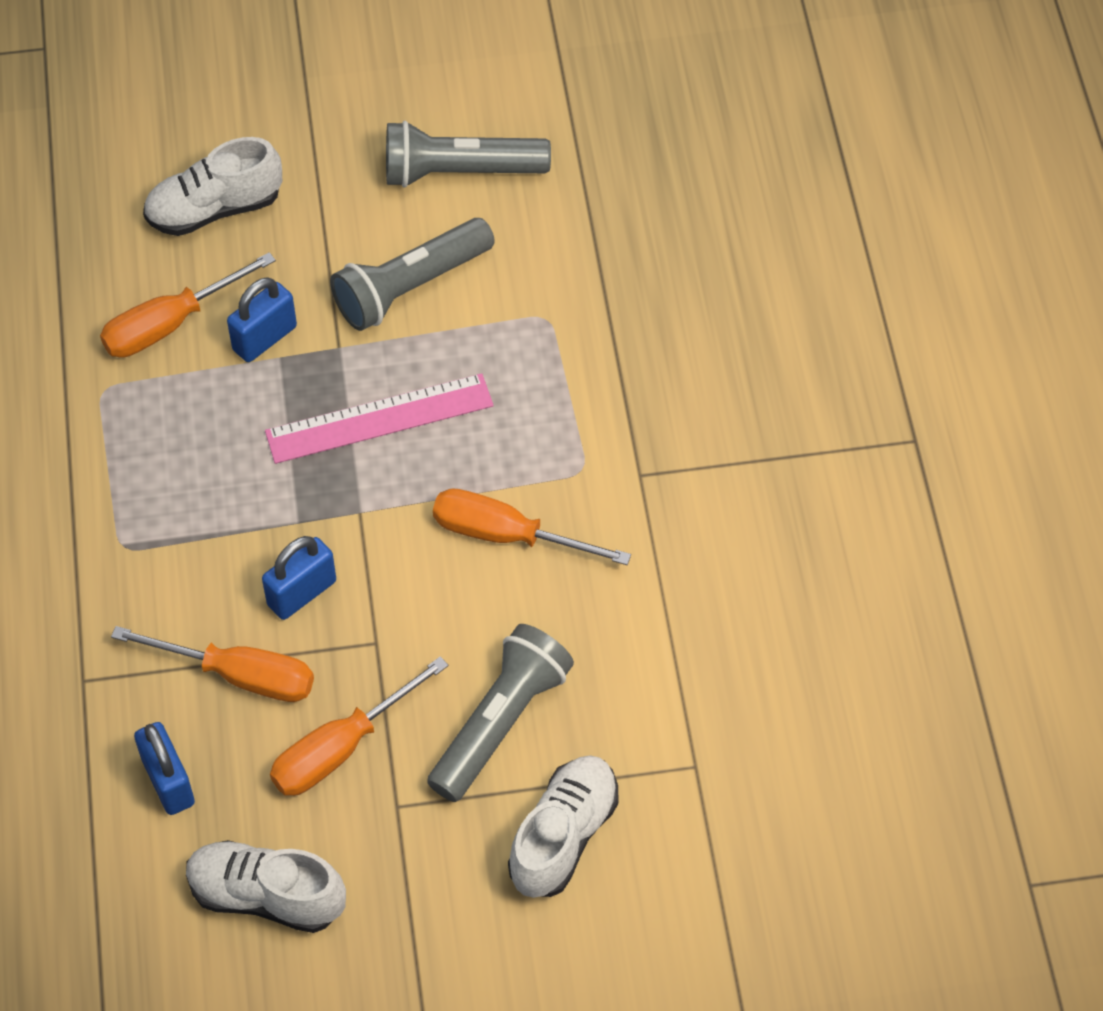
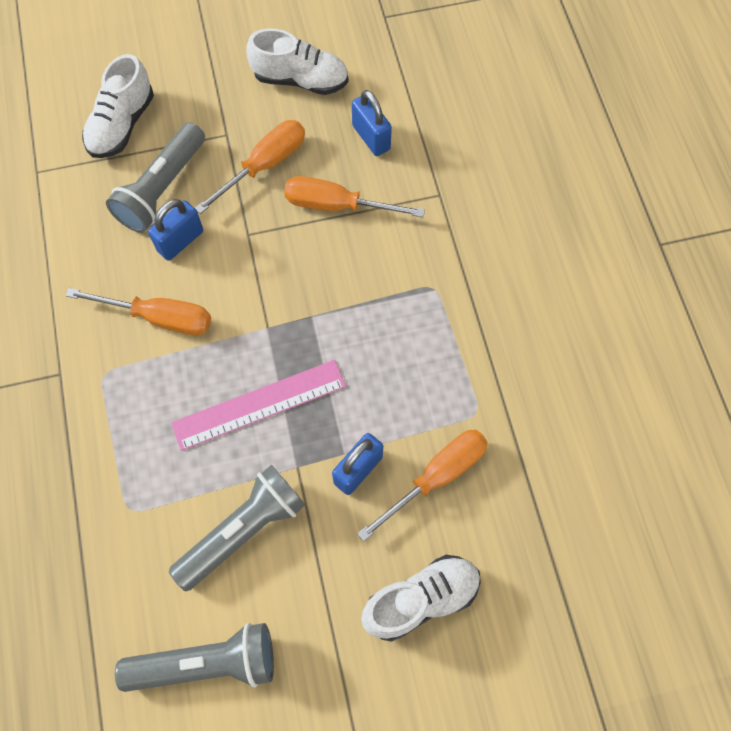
camera: 175 degrees right, 10 degrees up
(302, 593) = (302, 264): blue padlock -> blue padlock (180, 241)

